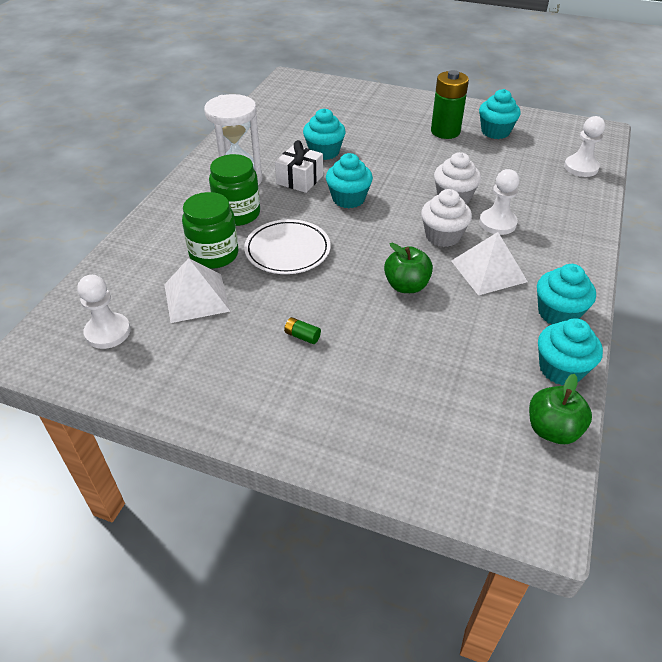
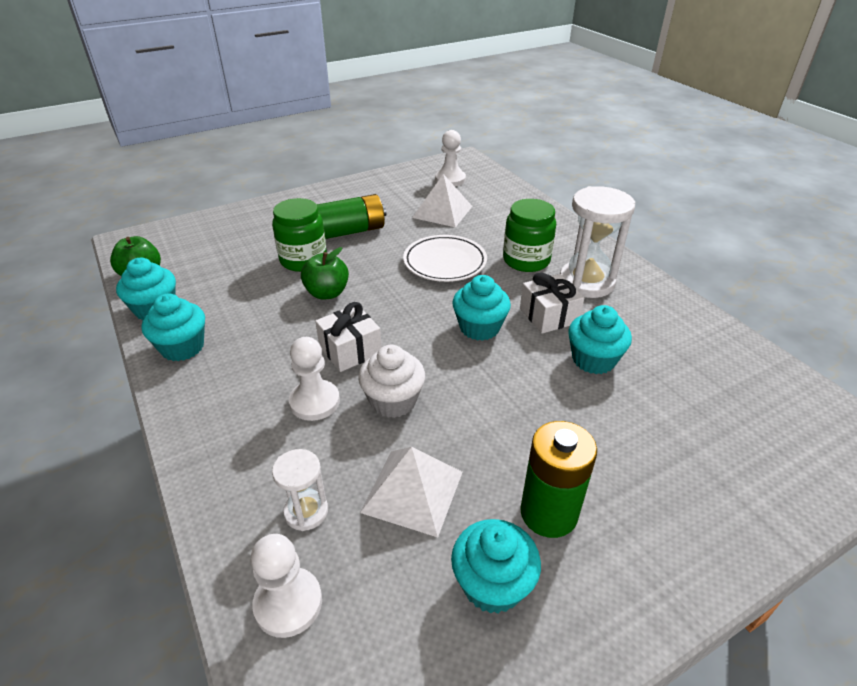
camera: 130 degrees right, 5 degrees down
(214, 254) = (481, 232): green jar -> green jar (303, 260)
(302, 336) = (351, 231): green battery -> green battery, size x2.47
(442, 236) = (350, 350): white cupcake -> white gift
(488, 271) = (274, 345): white pyramid -> white pyramid (413, 491)
(548, 186) = (306, 511): none -> white hourglass

